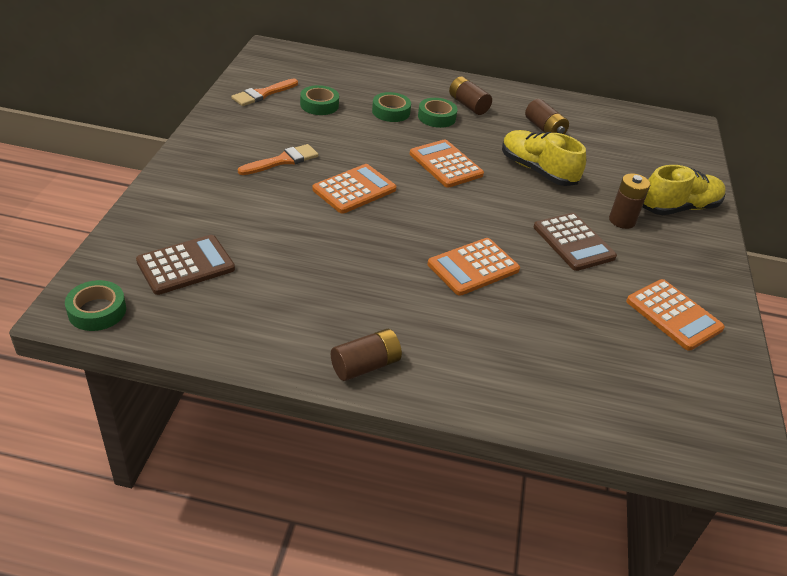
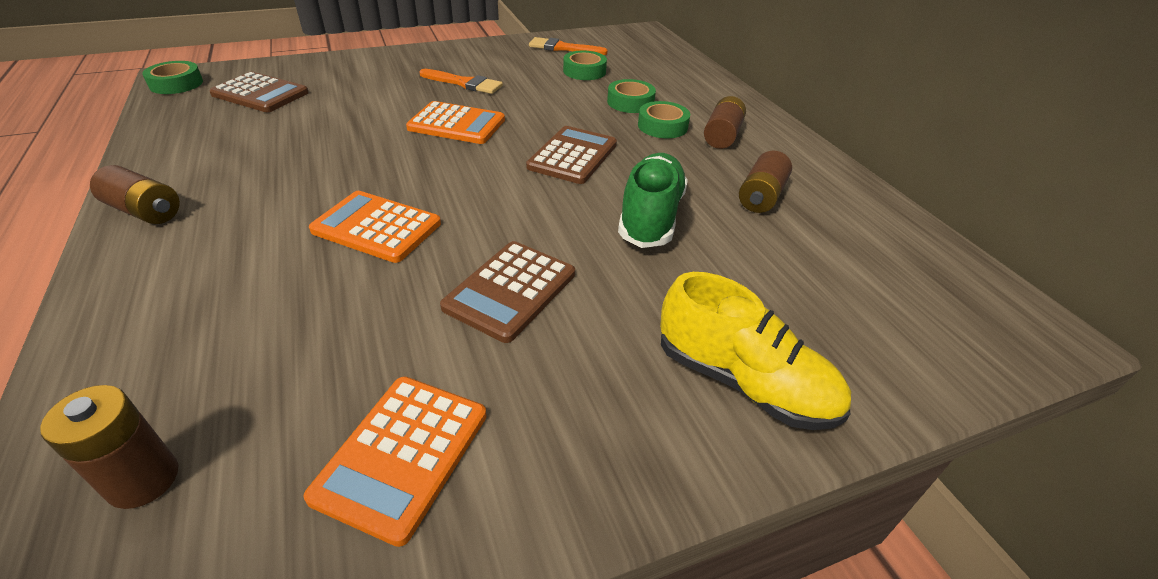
camera: 60 degrees right, 0 degrees up
(445, 164) = (572, 156): orange calculator -> brown calculator
(537, 170) = (650, 217): yellow shoe -> green shoe
(622, 220) = (621, 324): brown battery -> brown battery (143, 480)

